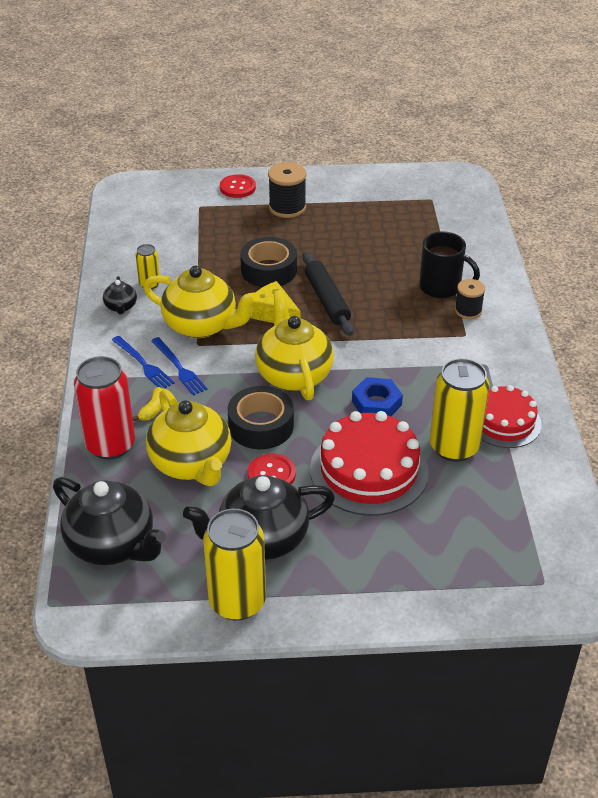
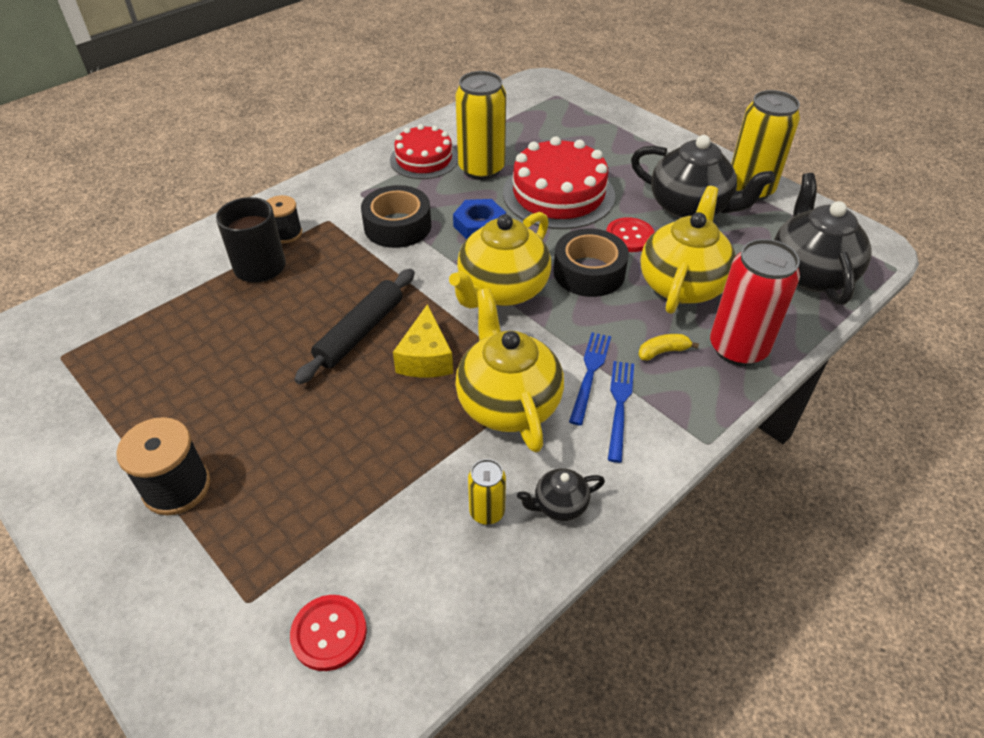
camera: 130 degrees left, 5 degrees up
(121, 307) = (559, 505): black teapot -> black teapot turned 150 degrees counterclockwise
(237, 187) = (152, 591): red button -> red button (329, 633)
(269, 270) = (347, 413): black tape -> black tape (397, 226)

